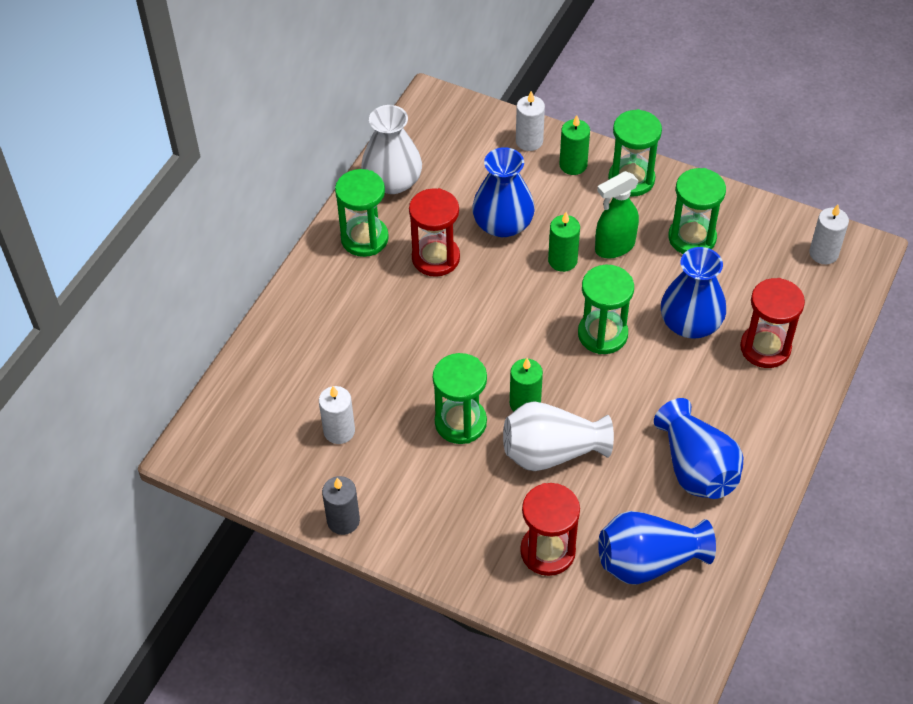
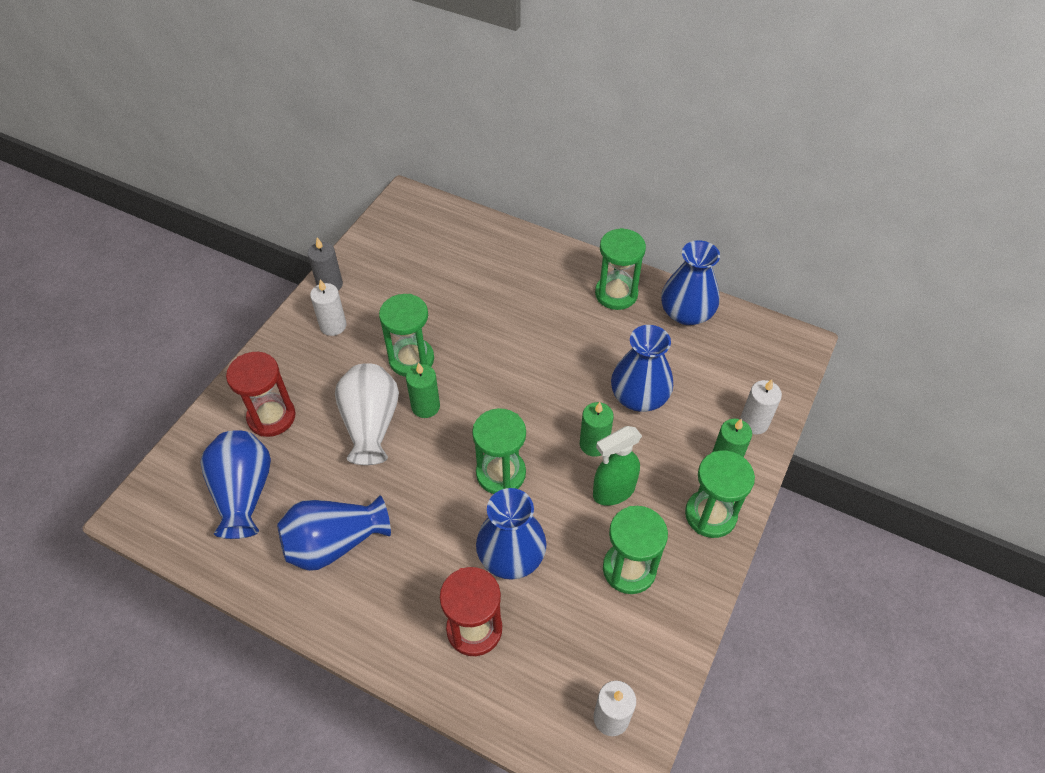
camera: 90 degrees right, 0 degrees up
(339, 431) = (413, 281): white candle -> white candle (333, 326)
(392, 181) = (686, 313): white vase -> blue vase
(436, 258) = (595, 344): red hourglass -> none
(614, 247) = (613, 491): green spray bottle -> green spray bottle turned 90 degrees counterclockwise

